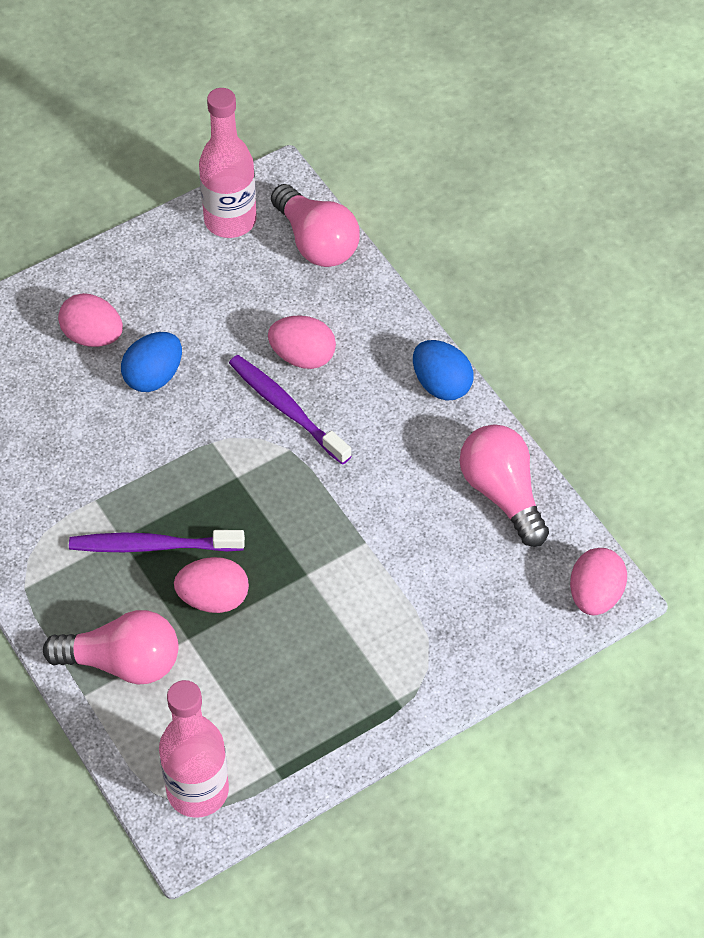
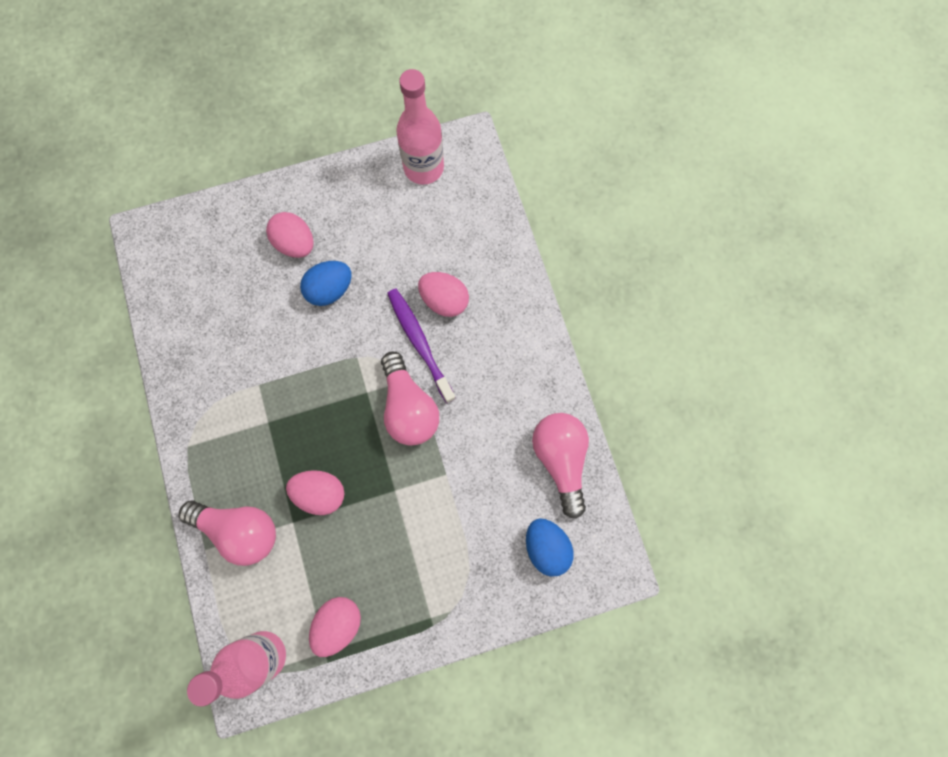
camera: 15 degrees right, 20 degrees up
(152, 546) = (289, 436): purple toothbrush -> none
(316, 242) = (482, 202): pink light bulb -> pink light bulb (408, 407)
(441, 385) = (541, 351): blue egg -> blue egg (546, 547)
(595, 595) = (606, 568): pink egg -> pink egg (338, 623)

